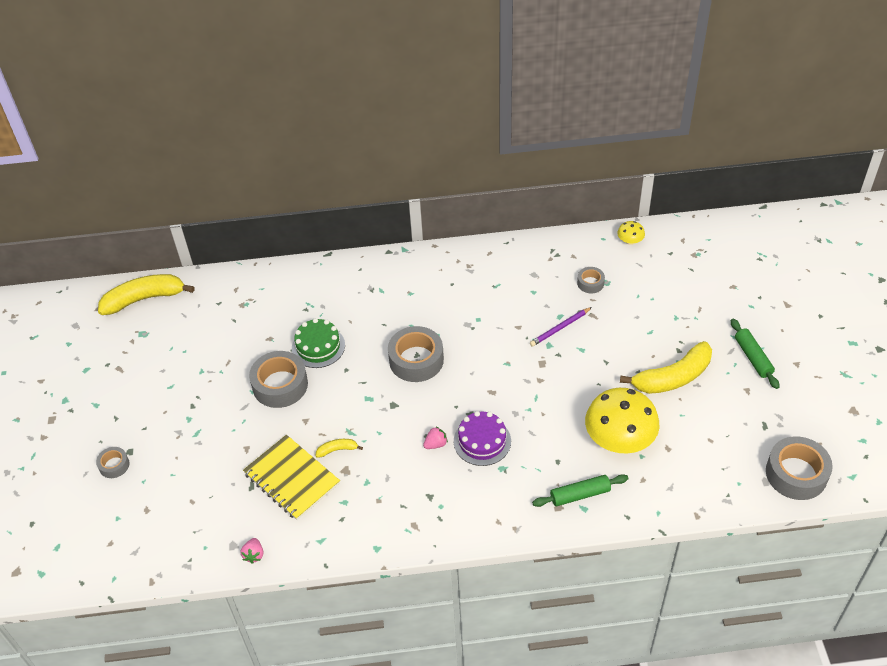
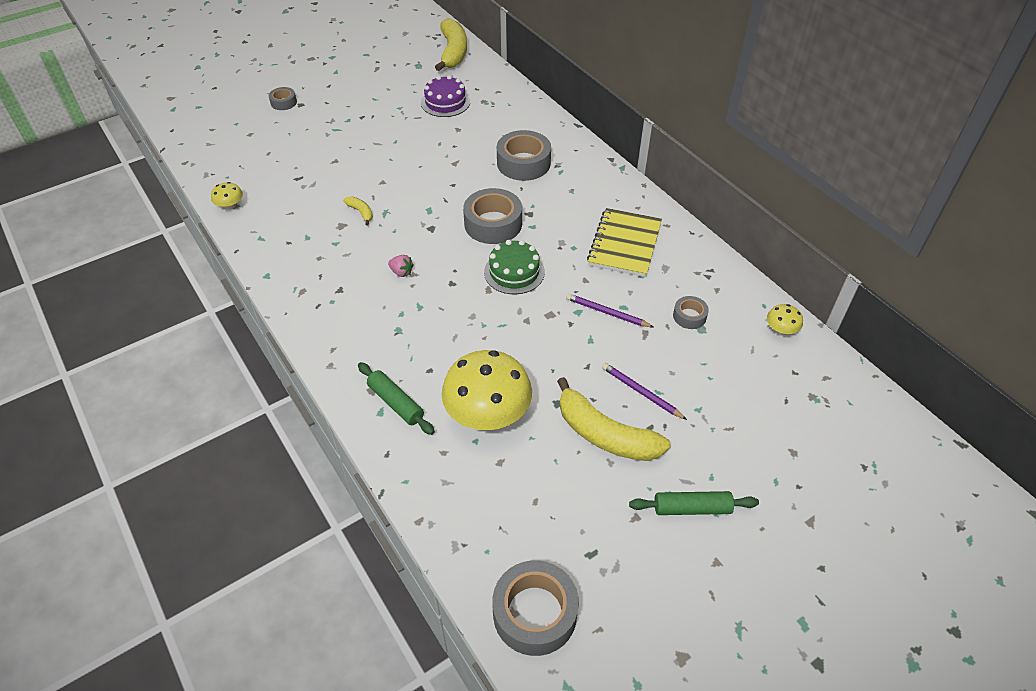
camera: 60 degrees right, 0 degrees up
(144, 299) = (453, 52): yellow banana -> yellow banana turned 45 degrees clockwise
(254, 555) = (230, 205): pink strawberry -> yellow mushroom
(280, 385) = (411, 154): grey tape -> grey tape (523, 163)
(292, 478) = (316, 197): yellow notebook -> yellow notebook (625, 244)
(318, 346) = (467, 159): green cake -> green cake (514, 272)
(482, 441) = (423, 303): purple cake -> purple cake (445, 102)
(646, 341) = (641, 392): none -> purple pencil
(752, 357) = (692, 508): green rolling pin -> green rolling pin turned 45 degrees clockwise

